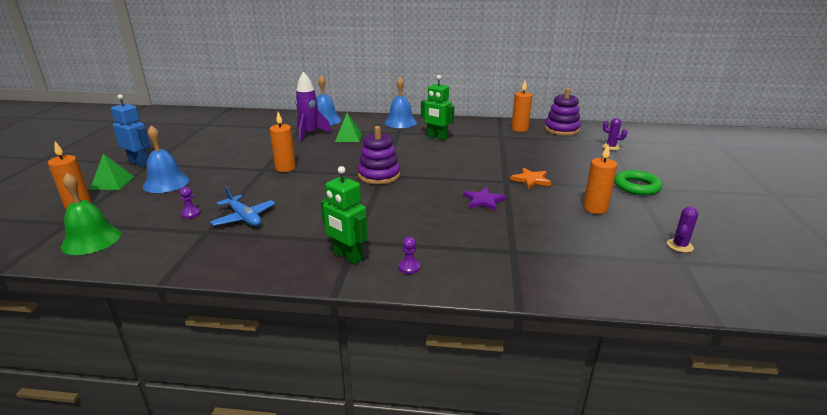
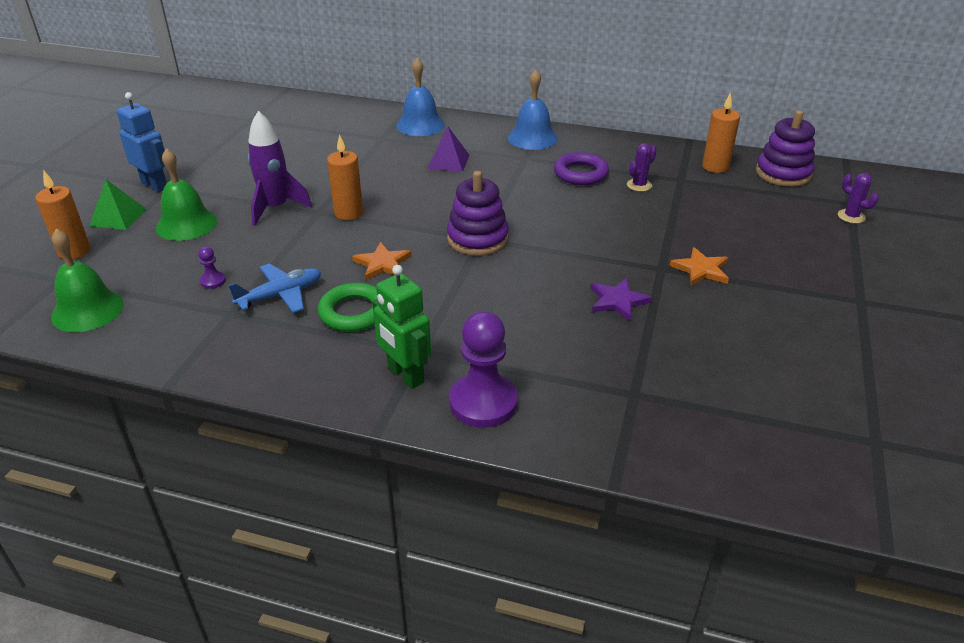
camera: 10 degrees right, 10 degrees up
(166, 183) = (186, 224): blue bell -> green bell
(244, 218) = (280, 295): blue plane -> blue plane turned 90 degrees counterclockwise
(310, 134) = (393, 151): purple rocket -> purple rocket (276, 208)
(316, 194) = (382, 264): none -> orange star
(348, 137) = (448, 161): green pyramid -> purple pyramid
(409, 267) = (483, 402): purple pawn -> purple pawn, size x2.31
(437, 137) = (580, 173): green robot -> purple ring
(595, 208) = (781, 333): orange candle -> none
(636, 186) = (862, 298): green ring -> green ring (354, 312)
(679, 246) = (885, 414): purple cactus -> purple cactus (639, 185)

